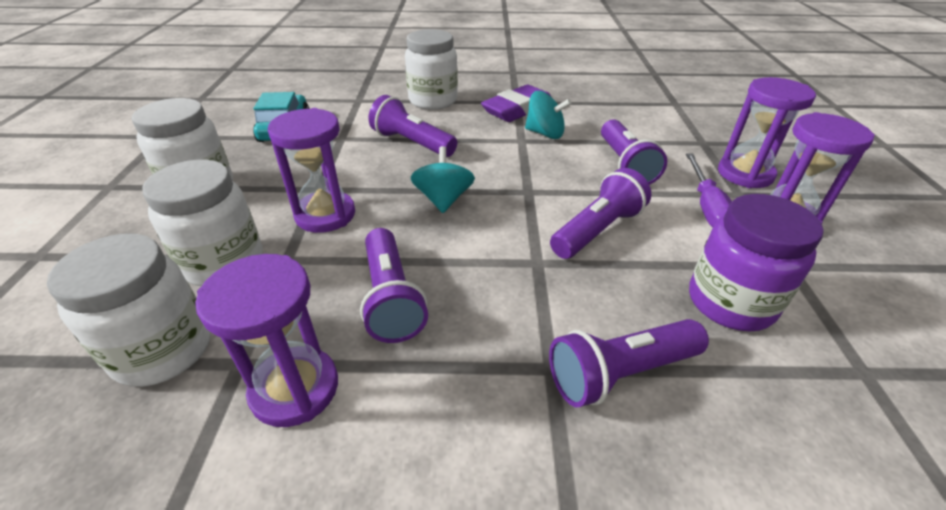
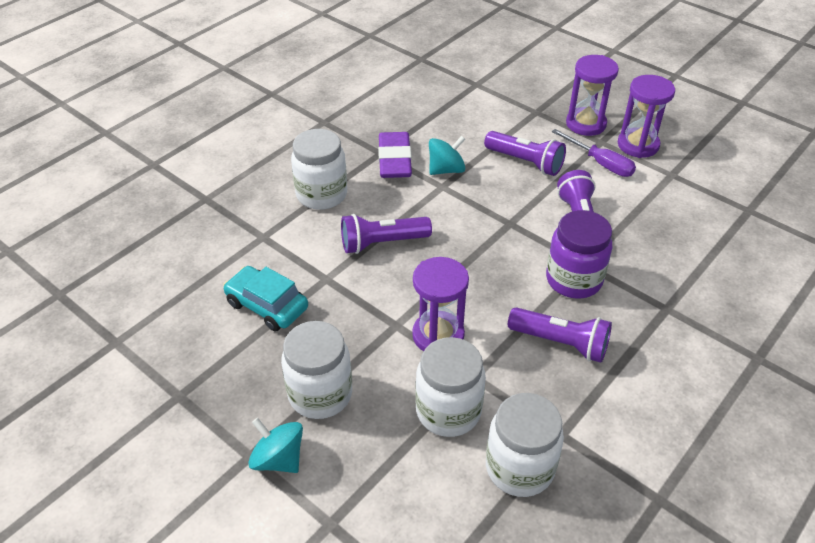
camera: 50 degrees left, 5 degrees up
(295, 388) = (602, 416): purple hourglass -> none
(443, 199) = (479, 267): turquoise spinning top -> turquoise spinning top (278, 459)
(620, 373) = (689, 286): purple flashlight -> none
(730, 302) = (678, 215): purple jar -> purple jar (573, 280)

